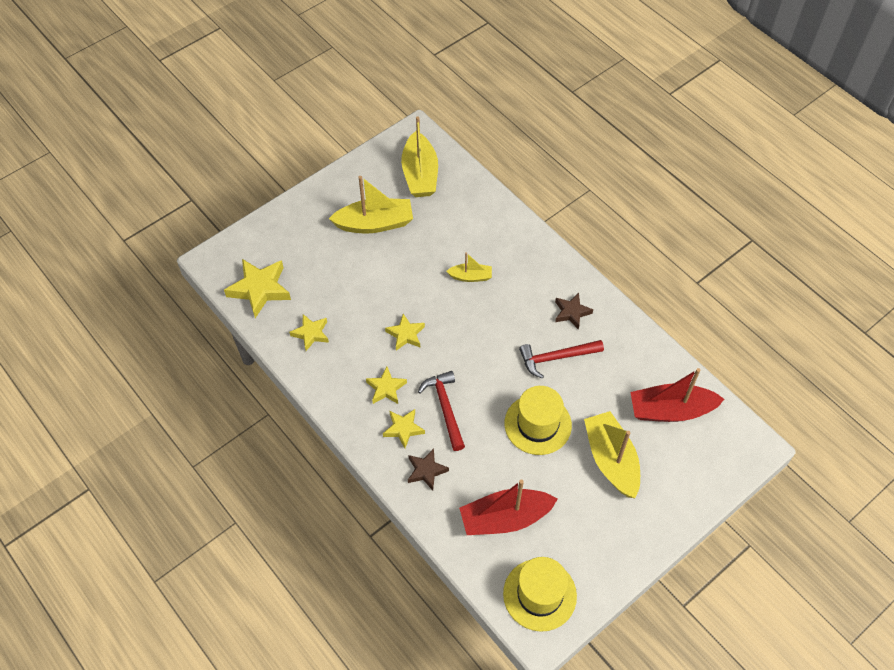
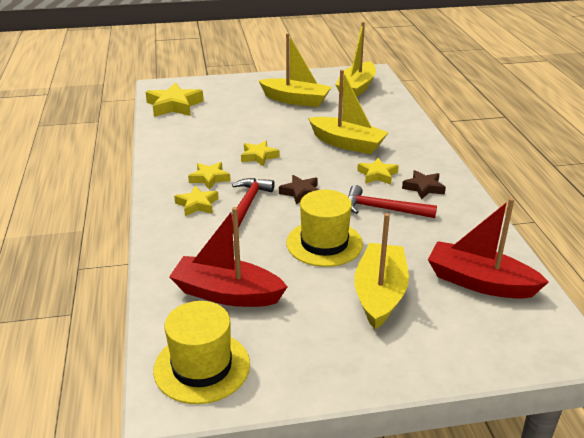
camera: 30 degrees right, 25 degrees down
(311, 333) = (185, 134): yellow star -> yellow star (377, 175)
(426, 471) = (188, 235): brown star -> brown star (301, 192)
(470, 277) = (347, 144): yellow boat -> yellow boat, size x1.87

